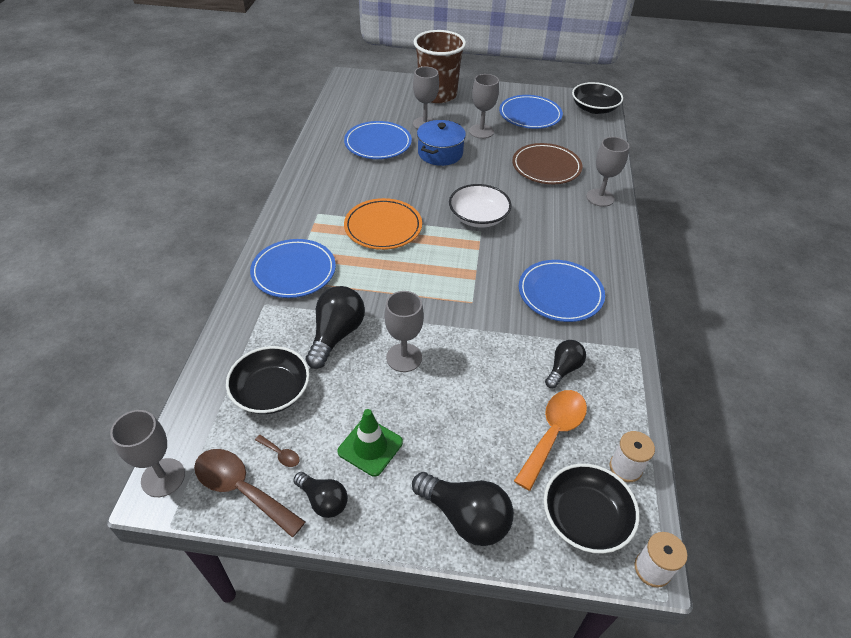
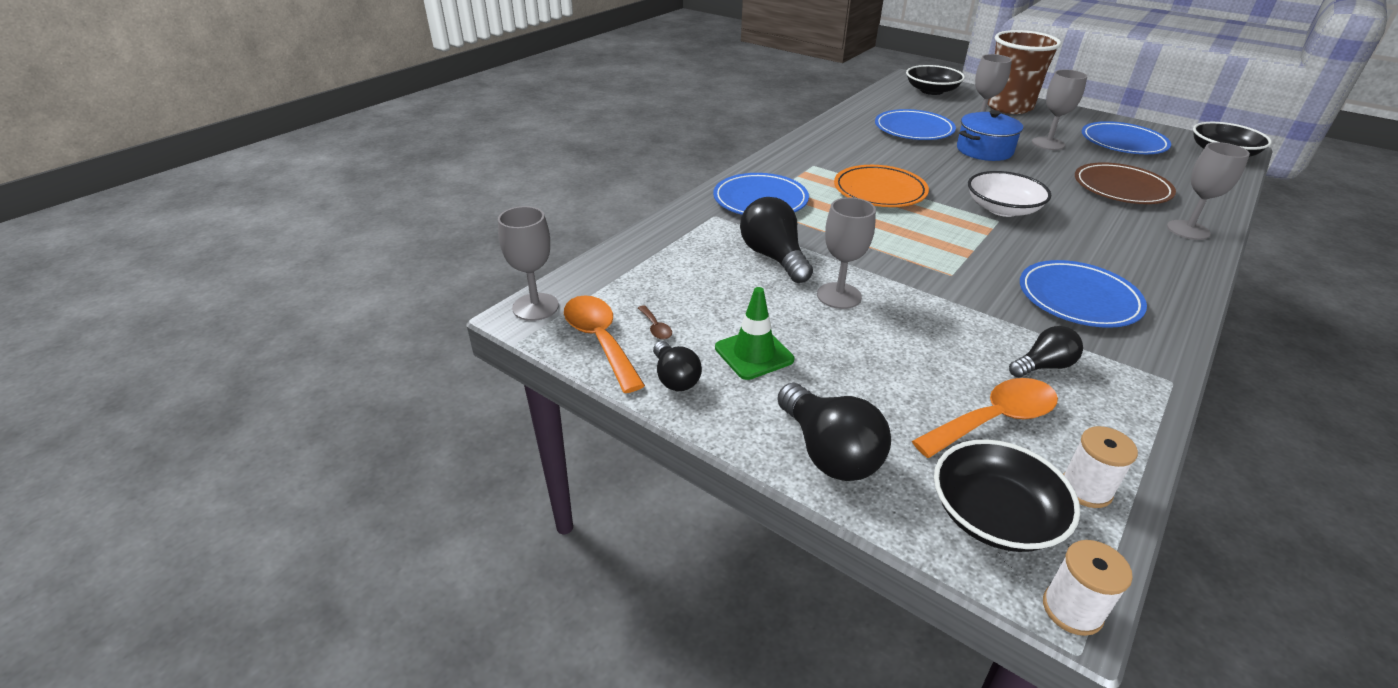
camera: 30 degrees right, 10 degrees down
(241, 489) = (600, 340): brown spoon -> orange spoon
(271, 391) = (678, 279): black bowl -> black bowl (931, 91)
(336, 335) = (774, 257): black light bulb -> black light bulb turned 75 degrees counterclockwise

